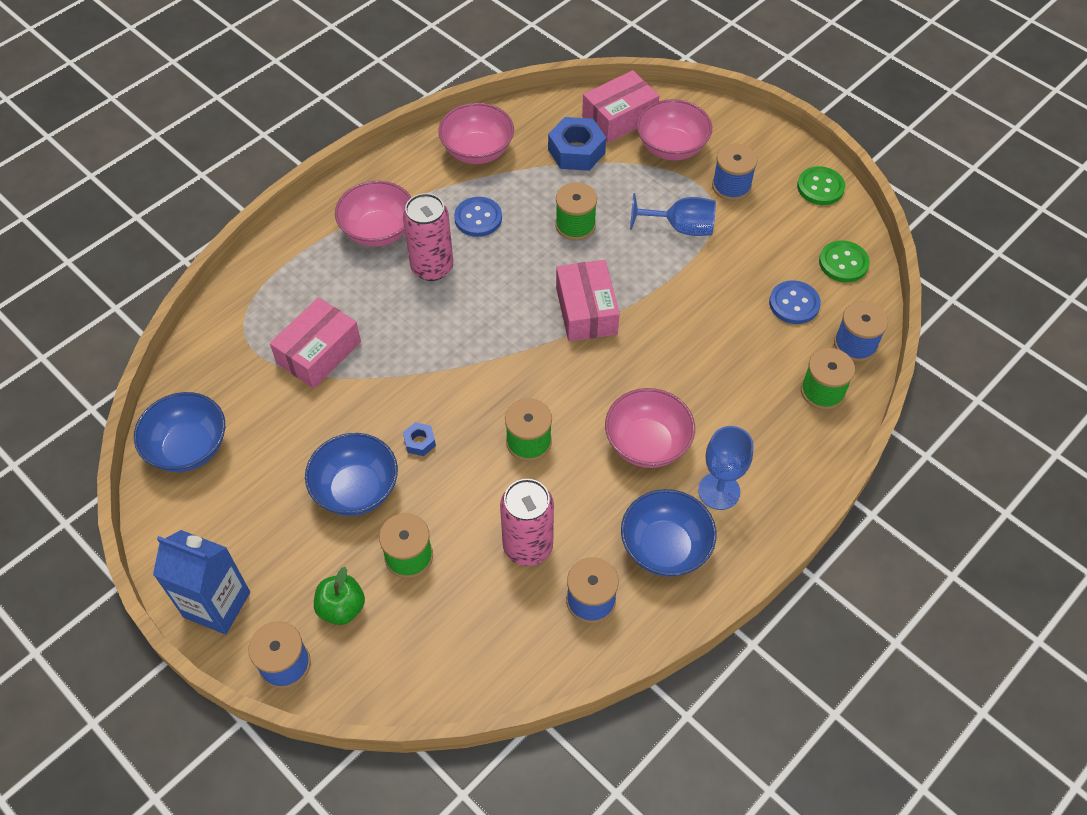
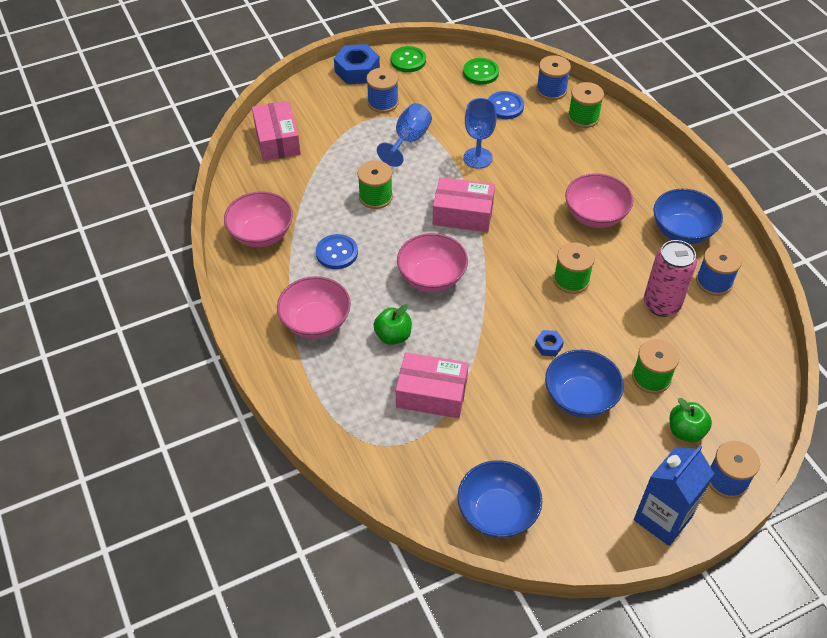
camera: 70 degrees left, 5 degrees down
(319, 353) = (431, 394): pink box -> pink box turned 45 degrees counterclockwise
(383, 299) = (393, 336): none -> green apple
(432, 267) = (375, 295): pink can -> none
(576, 151) = (298, 174): blue nut -> blue nut (357, 71)
(671, 147) = (326, 121): pink bowl -> pink bowl (432, 277)
(719, 491) = (645, 191): blue goblet -> blue goblet (477, 158)

